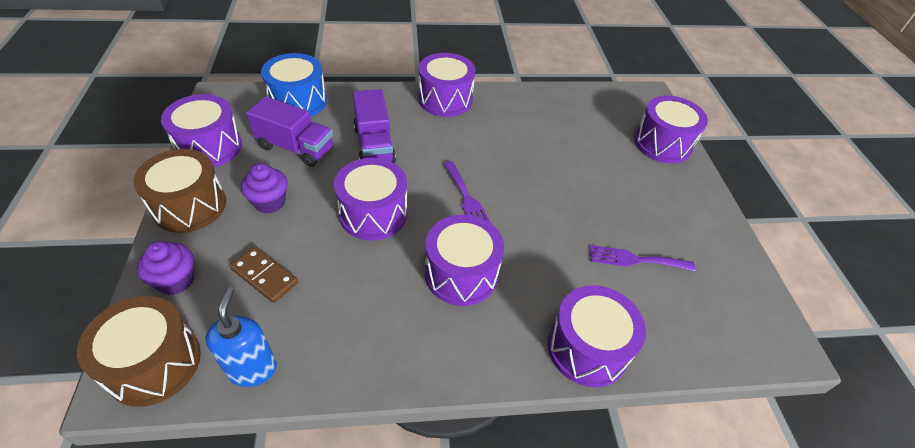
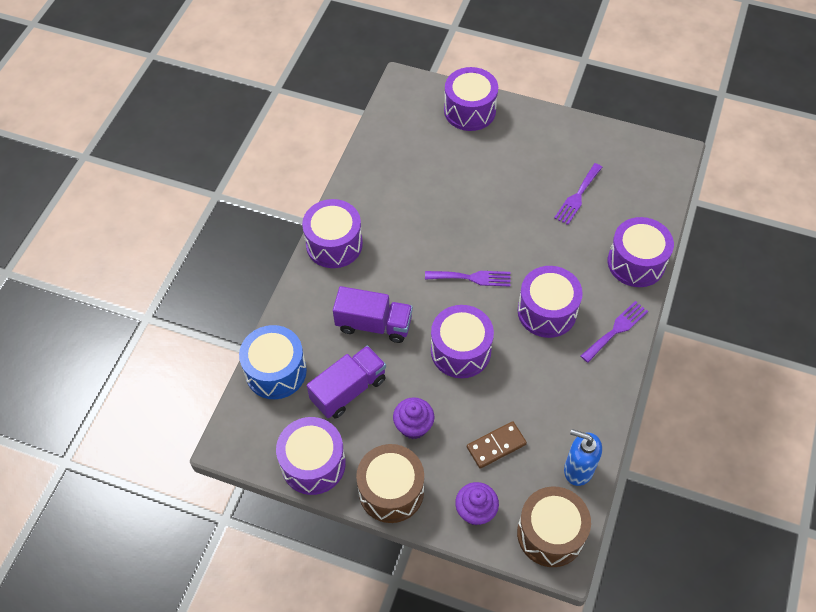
camera: 60 degrees left, 10 degrees up
(474, 354) = (616, 330): none -> purple fork

